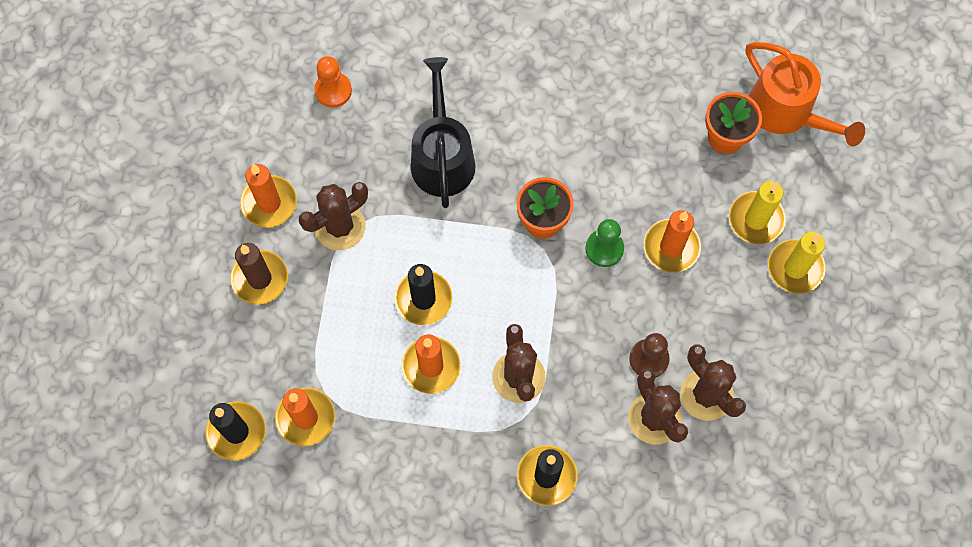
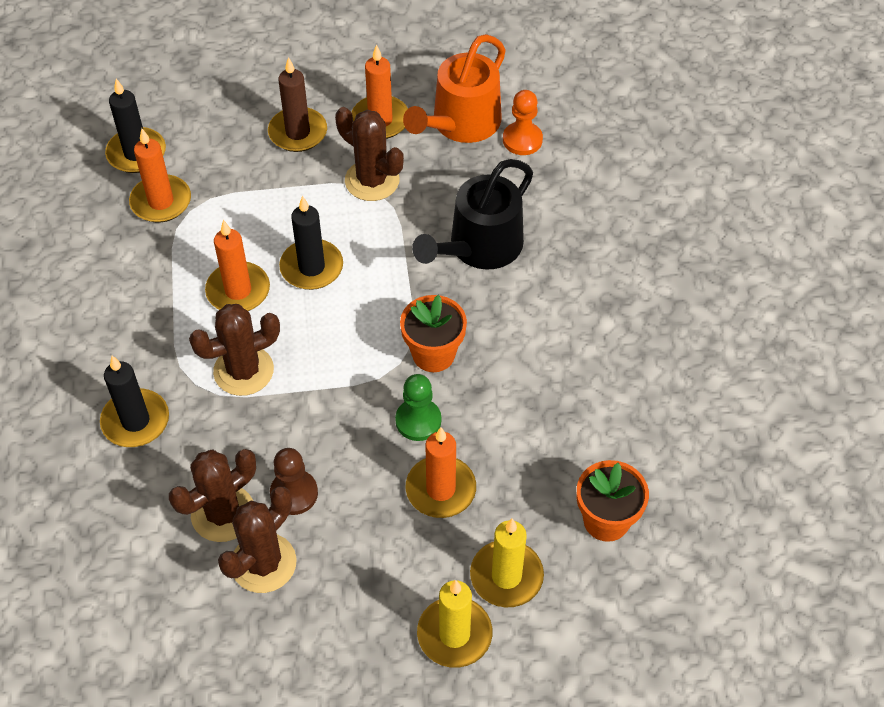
camera: 75 degrees right, 15 degrees down
(442, 157) = (479, 247): black watering can -> black watering can turned 150 degrees clockwise
(786, 112) = (668, 584): orange watering can -> orange watering can (461, 123)

